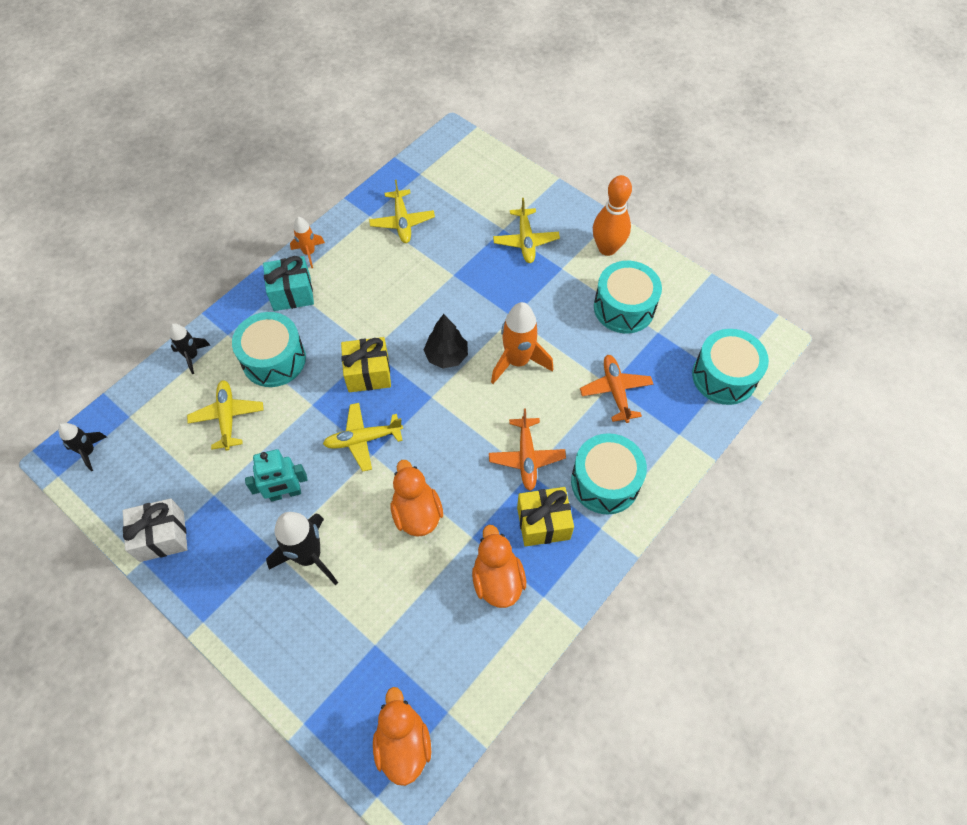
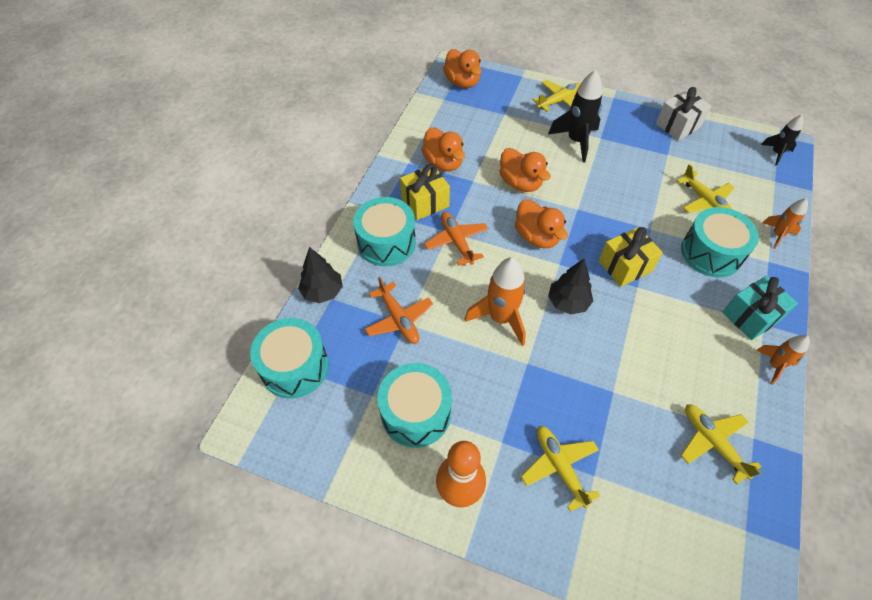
camera: 160 degrees right, 5 degrees down
(192, 356) = (777, 235): black rocket -> orange rocket
(285, 493) = (620, 168): turquoise robot -> none
(363, 439) = (592, 216): yellow plane -> yellow plane (560, 101)
(437, 434) = (537, 237): none -> orange duck
(687, 444) = (323, 291): none -> black tree

